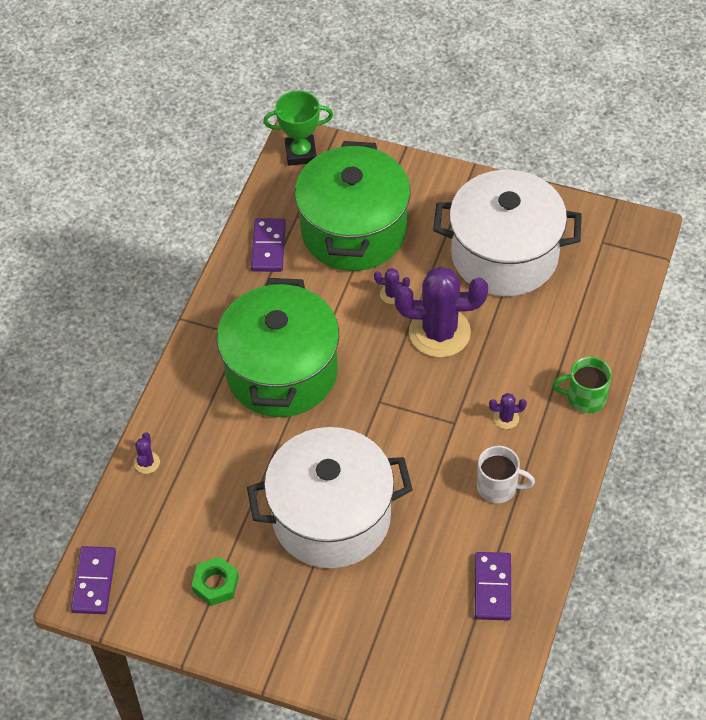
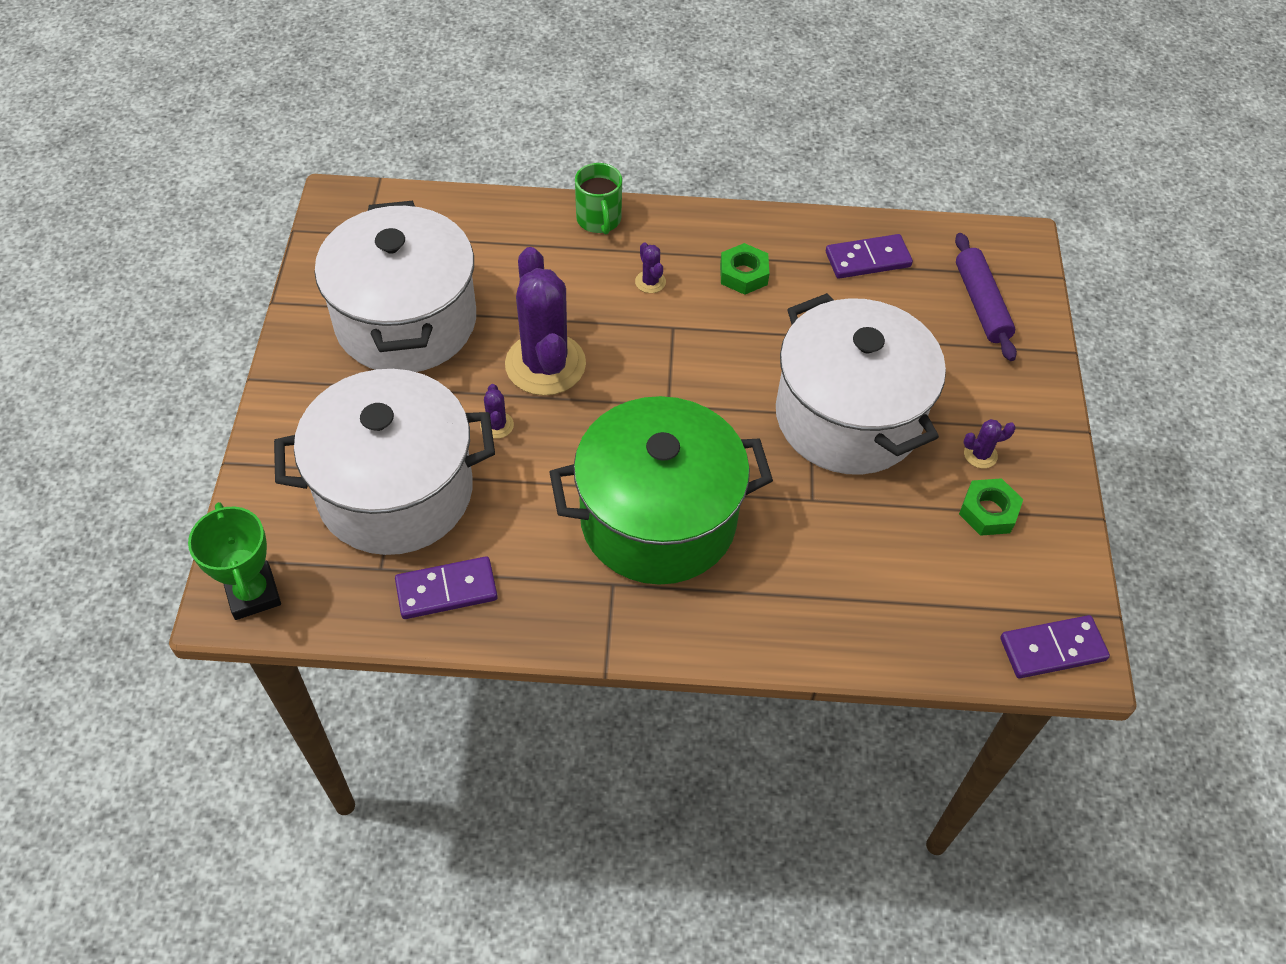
camera: 110 degrees left, 0 degrees up
(147, 462) = (856, 641): purple cactus -> purple cactus (980, 455)
(353, 231) = (395, 491): green pot -> white pot
(419, 661) = (981, 304): none -> purple rolling pin
(498, 487) = (743, 274): white mug -> green nut

